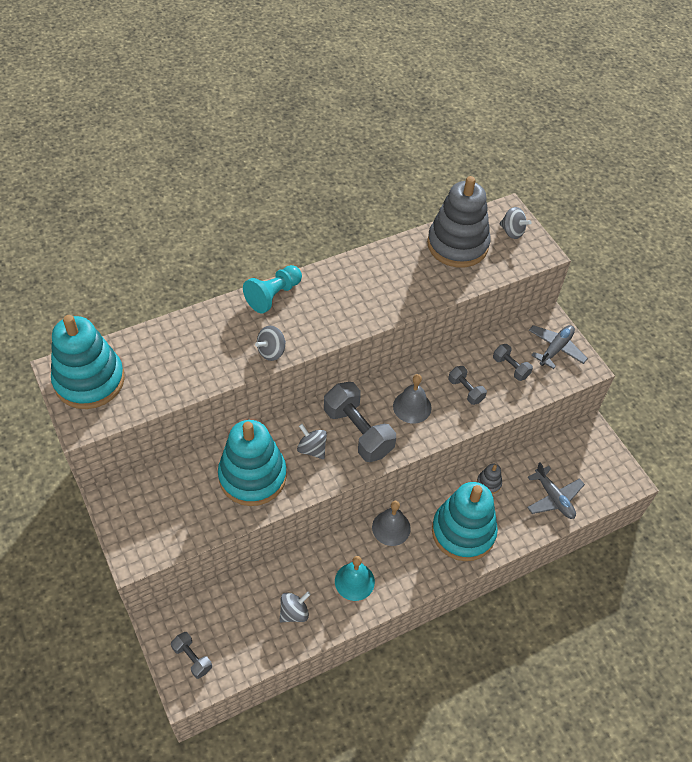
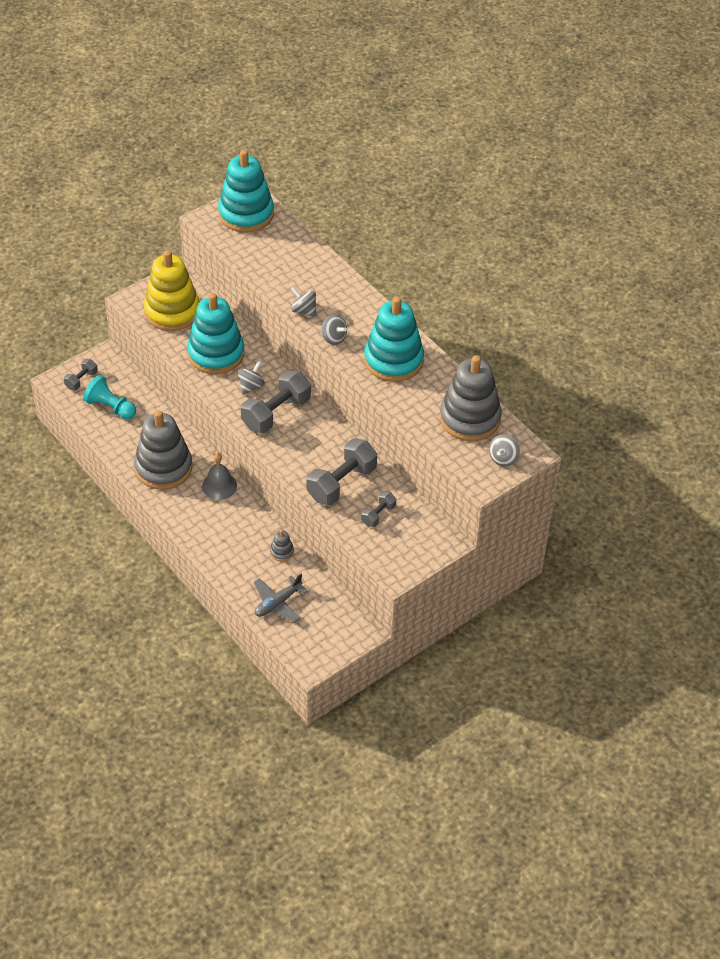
camera: 80 degrees right, 5 degrees down
(168, 512) = (172, 311): none -> yellow stacking toy
(273, 295) = (364, 302): turquoise pawn -> turquoise pawn (110, 407)
(294, 612) = (129, 433): grey spinning top -> grey spinning top (333, 338)
(354, 581) = (163, 468): turquoise bell -> grey stacking toy
(412, 407) = (312, 447): grey bell -> none
(463, 532) = (226, 537): turquoise stacking toy -> turquoise stacking toy (393, 360)
(465, 390) = (341, 483): grey dumbbell -> grey dumbbell, size x1.94
(555, 349) = (412, 549): grey plane -> none

